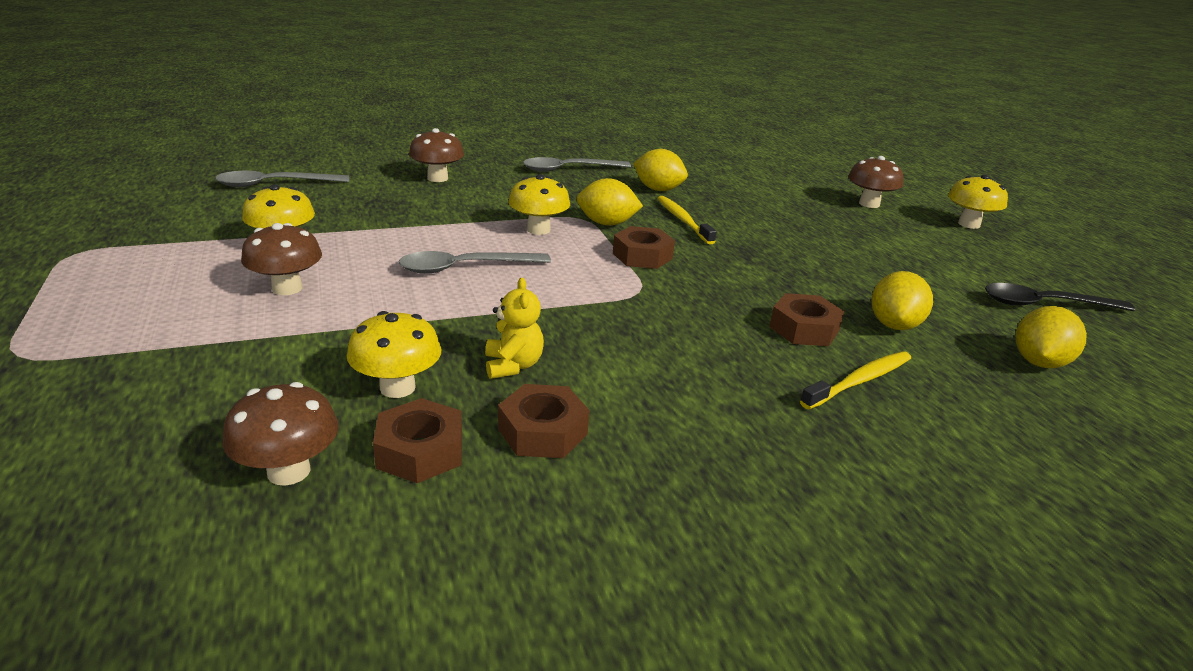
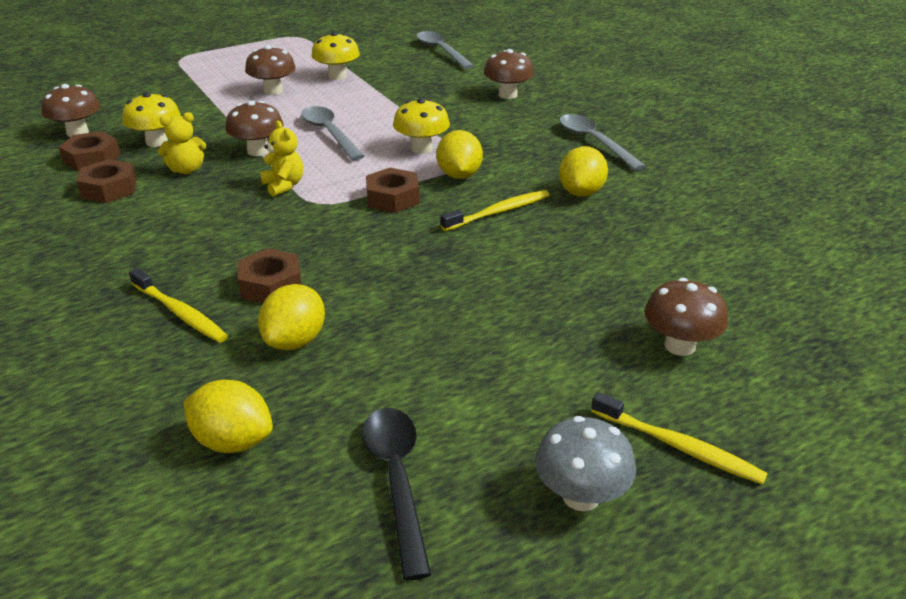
camera: 80 degrees right, 5 degrees up
(485, 313) = (258, 151): none -> brown mushroom
(591, 305) = (284, 186): none -> yellow teddy bear
(894, 325) = (295, 341): yellow lemon -> yellow lemon turned 75 degrees counterclockwise
(969, 224) = (678, 446): yellow mushroom -> yellow toothbrush
(1026, 255) = (581, 496): none -> grey mushroom

